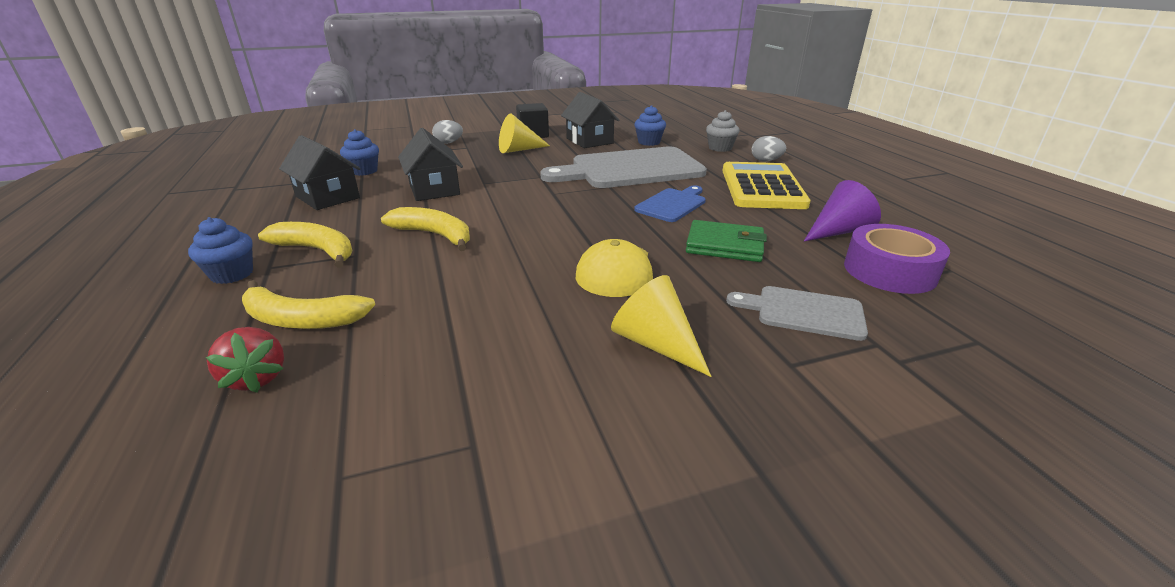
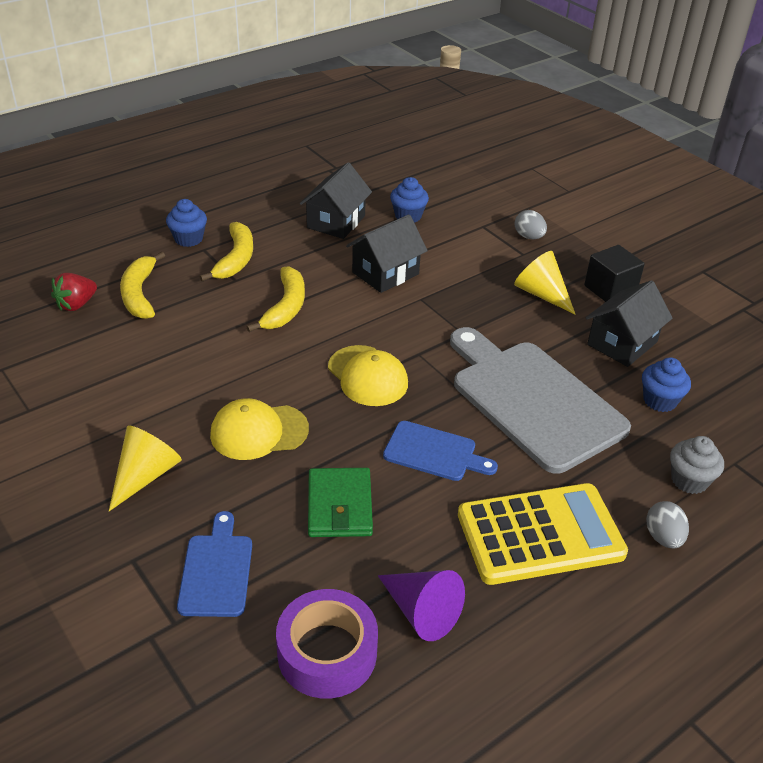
camera: 70 degrees right, 10 degrees up
(567, 214) = (367, 376): none -> yellow cap
(804, 312) = (216, 571): grey cutting board -> blue cutting board

